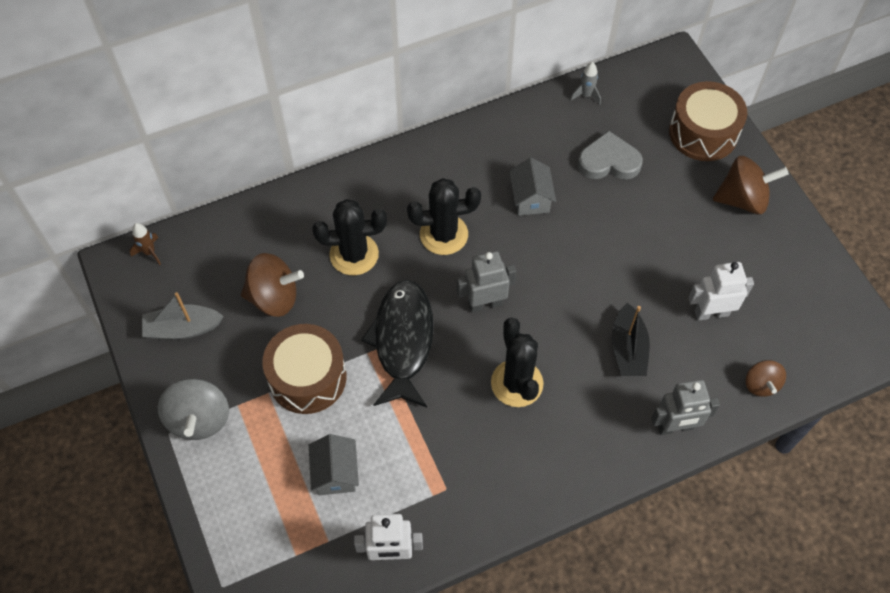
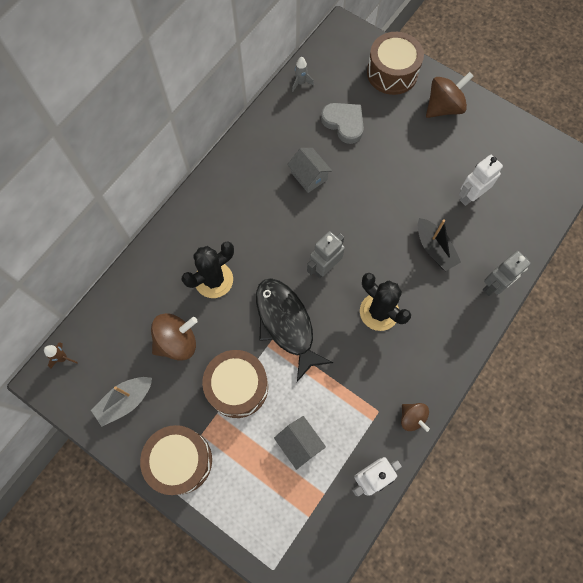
camera: 30 degrees left, 10 degrees up
(199, 419) = (180, 461): grey spinning top -> brown drum
(443, 234) = (266, 232): black cactus -> none
(609, 161) = (344, 123): grey heart -> grey heart turned 75 degrees clockwise
(761, 384) = (527, 228): brown spinning top -> brown spinning top (412, 418)

